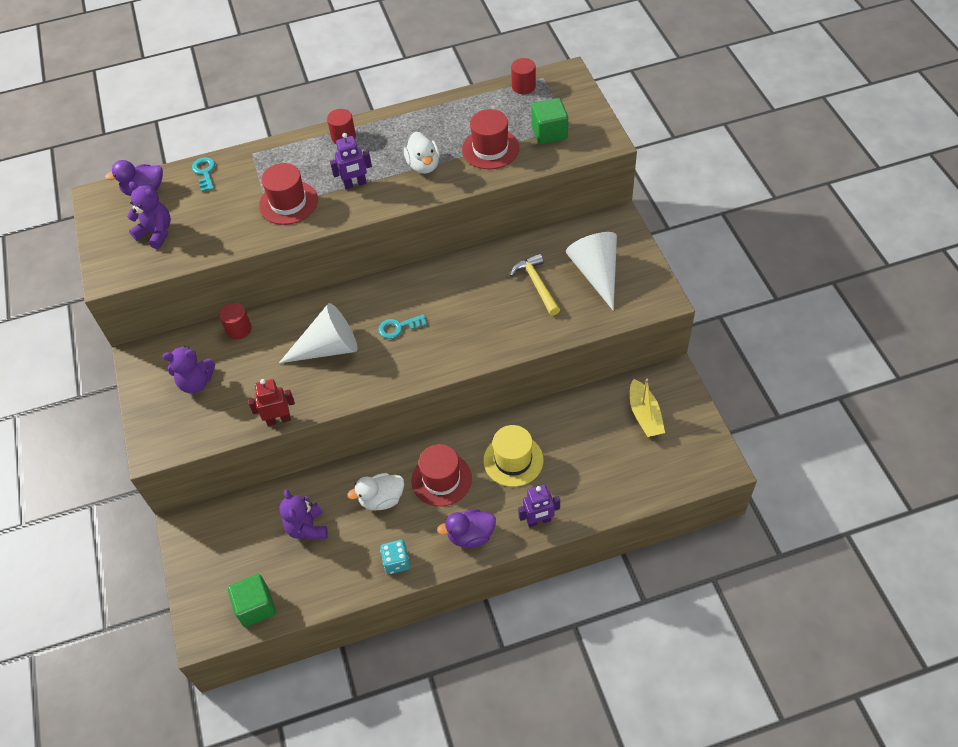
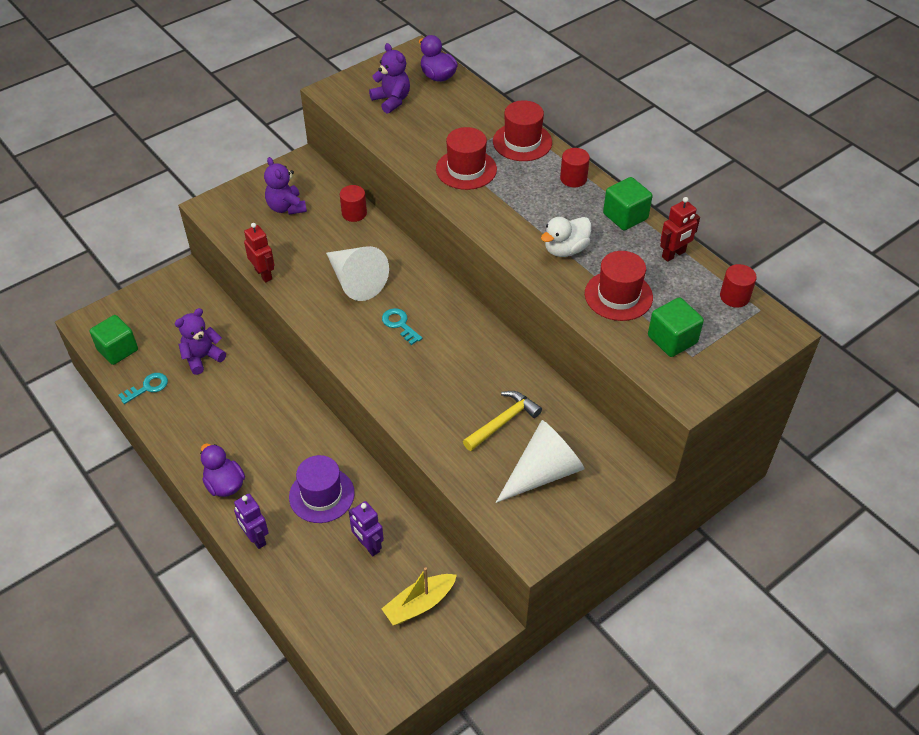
camera: 65 degrees right, 5 degrees down
(156, 233) = (392, 100): purple teddy bear -> purple teddy bear turned 45 degrees counterclockwise
(205, 172) = (477, 104): turquoise key -> turquoise key (147, 387)
(355, 184) = (513, 207): purple robot -> purple robot (368, 546)
(382, 499) = (246, 402): white duck -> none
(396, 562) = (182, 434): turquoise dice -> none
(406, 119) = (625, 216): none -> green cube
(441, 479) = (281, 441): red hat -> red hat (522, 142)
(463, 105) = (674, 254): none -> red robot
(513, 460) = (321, 495): yellow hat -> purple hat

